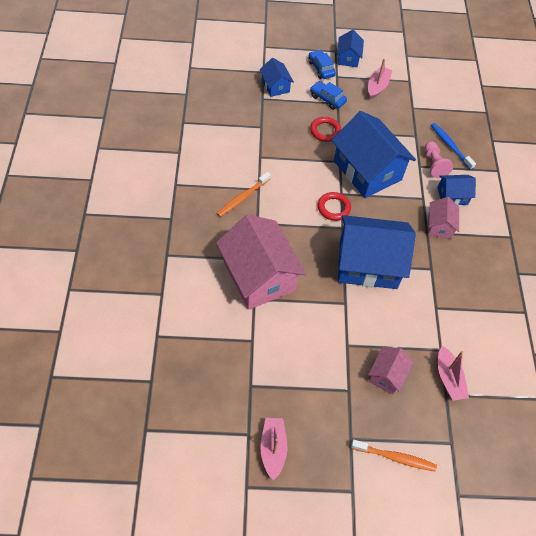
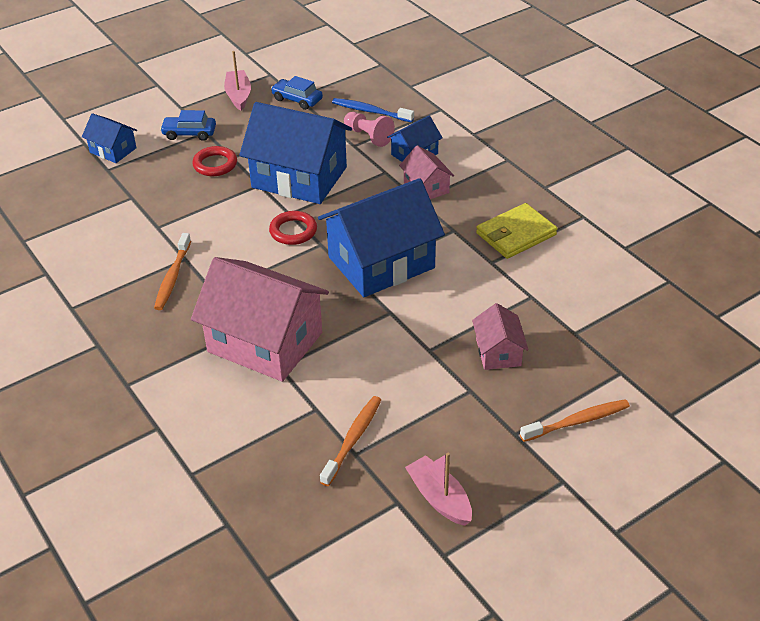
camera: 30 degrees left, 15 degrees down
(256, 375) = (353, 439): none -> orange toothbrush
(321, 68) = (155, 109): blue car -> blue car (297, 99)
(348, 58) = (178, 84): blue house -> none
(448, 378) = (563, 317): pink boat -> none
(468, 297) = (515, 234): none -> yellow wallet

